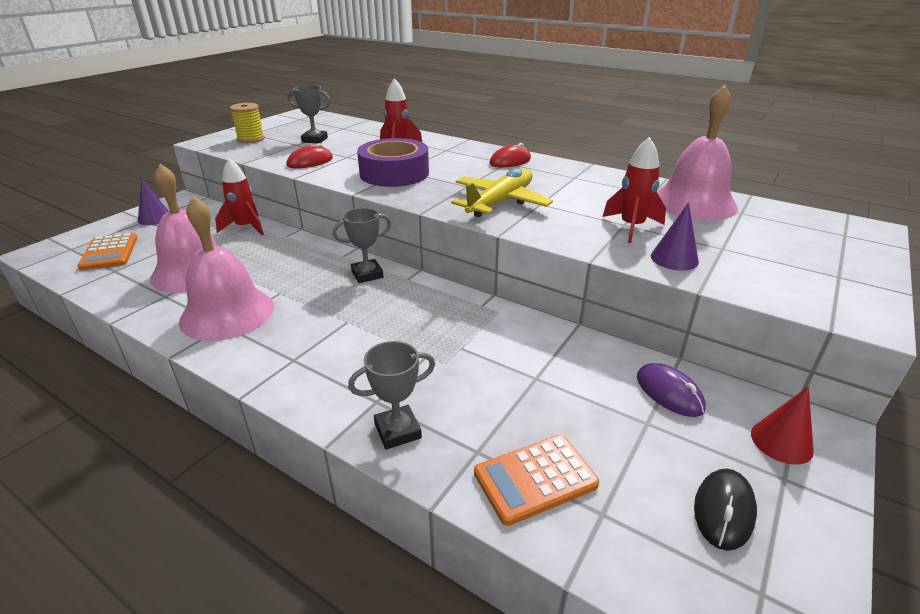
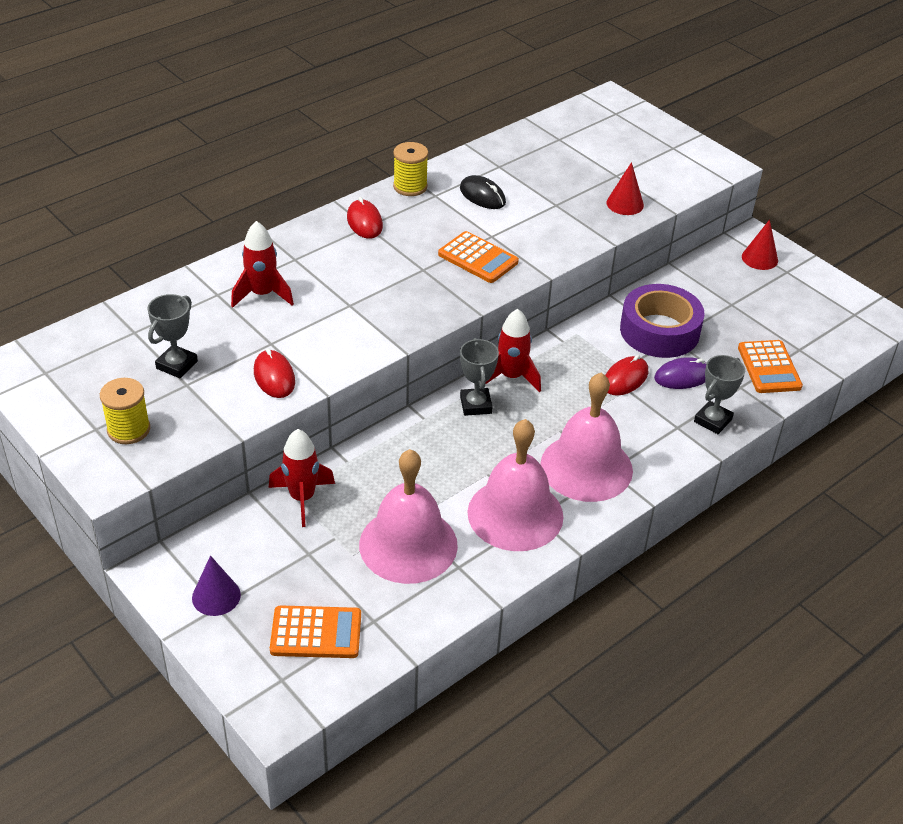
camera: 75 degrees left, 10 degrees up
(394, 173) = (357, 313): purple tape -> purple tape (659, 331)
(397, 431) = (712, 420): grey trophy -> grey trophy turned 45 degrees clockwise
(443, 351) = (625, 379): none -> red mouse
(500, 202) = (478, 258): yellow plane -> orange calculator
(575, 168) = (410, 187): none -> yellow spool
(631, 227) = (563, 203): red rocket -> red rocket (511, 377)
(669, 393) = (705, 283): purple mouse -> purple mouse (682, 376)
(674, 258) = (625, 204): purple cone -> red cone
(694, 203) = (529, 153): pink bell -> pink bell (586, 467)
(724, 510) = (805, 304): black mouse -> black mouse (482, 196)

